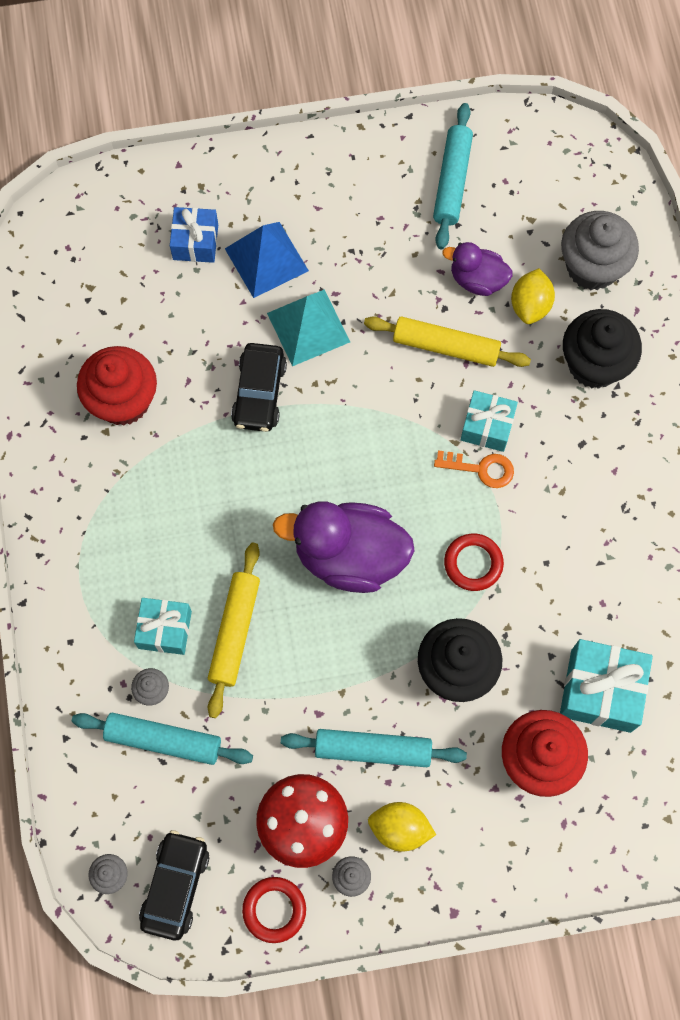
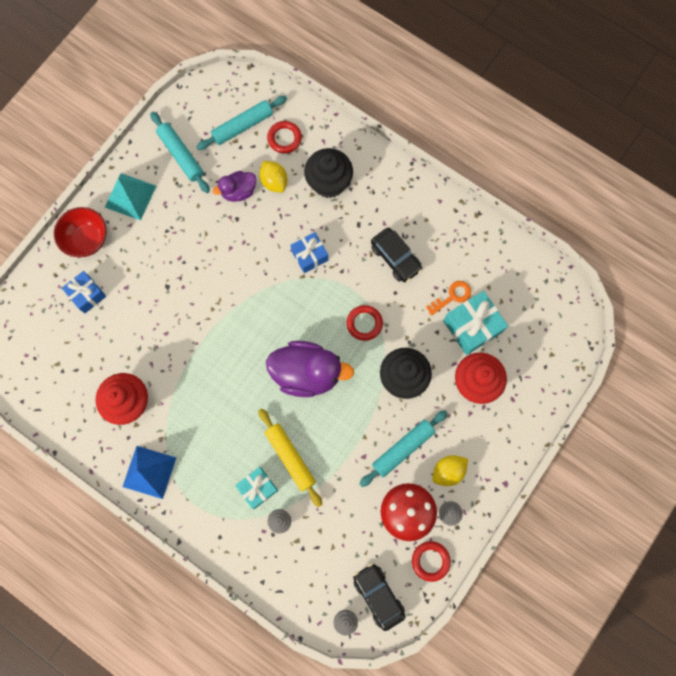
camera: 45 degrees left, 5 degrees up
(163, 740) = (308, 538): turquoise rolling pin -> turquoise rolling pin (243, 126)
(255, 182) = (87, 239): none -> red bowl
(259, 393) = (191, 338): black car -> black car (395, 258)
(266, 259) = (130, 272): blue pyramid -> blue pyramid (149, 472)
(308, 327) = (182, 285): turquoise pyramid -> turquoise pyramid (130, 196)
(349, 556) = (307, 373): purple duck -> purple duck turned 135 degrees counterclockwise
(446, 347) = (255, 236): yellow rolling pin -> none
(481, 469) = (326, 277): orange key -> orange key (452, 296)
(487, 426) = (309, 255): turquoise gift -> blue gift
(592, 267) = (284, 138): grey cupcake -> red ring

